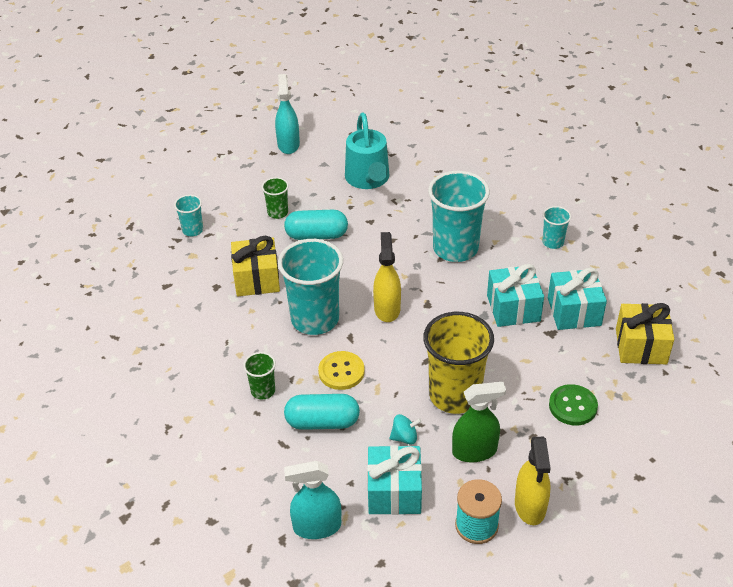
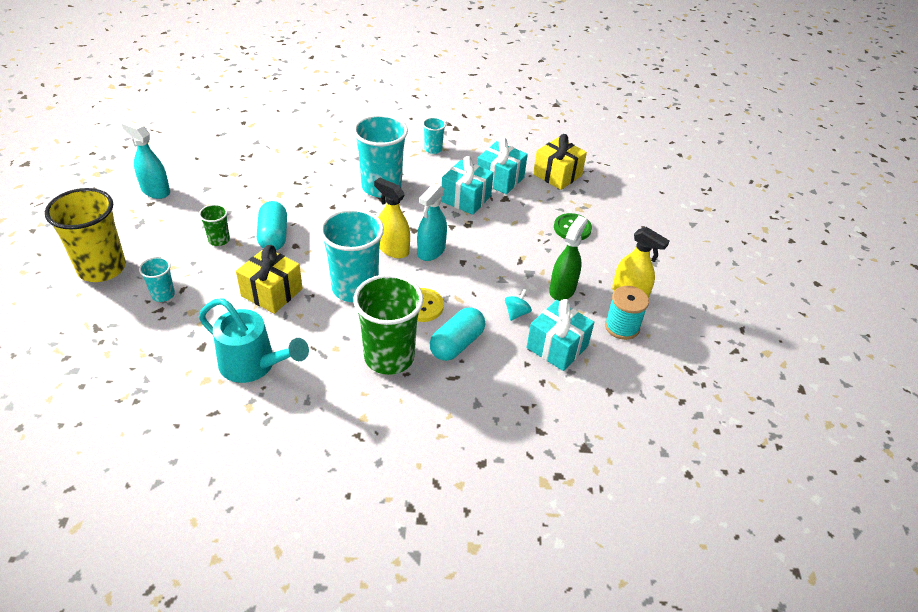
camera: 55 degrees left, 0 degrees up
(263, 390) = (389, 357): green cup -> green cup, size x2.10
(316, 235) = (273, 236): turquoise capsule -> turquoise capsule turned 45 degrees counterclockwise
(317, 526) = (547, 405): turquoise spray bottle -> turquoise spray bottle (431, 251)
(368, 180) = (257, 180): turquoise watering can -> turquoise watering can (254, 365)
(454, 395) = (507, 268): yellow cup -> yellow cup (102, 268)

